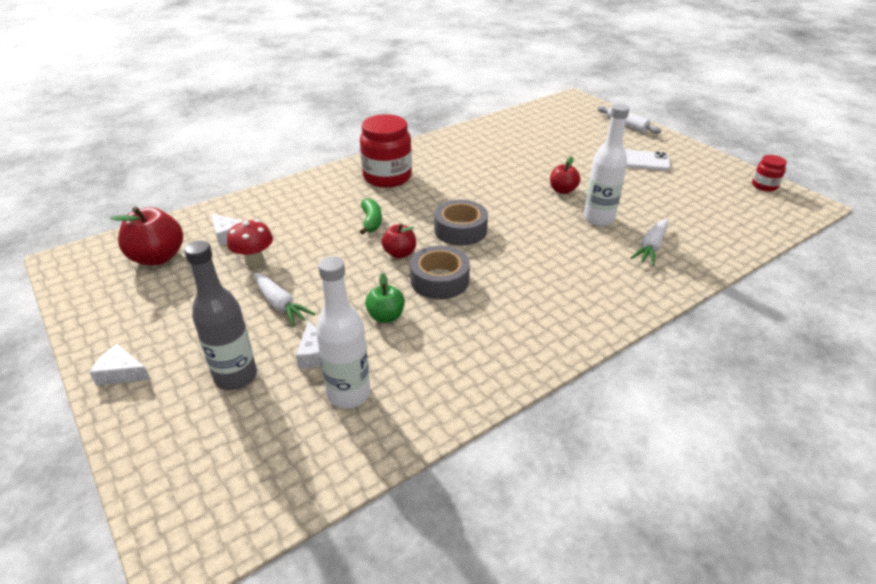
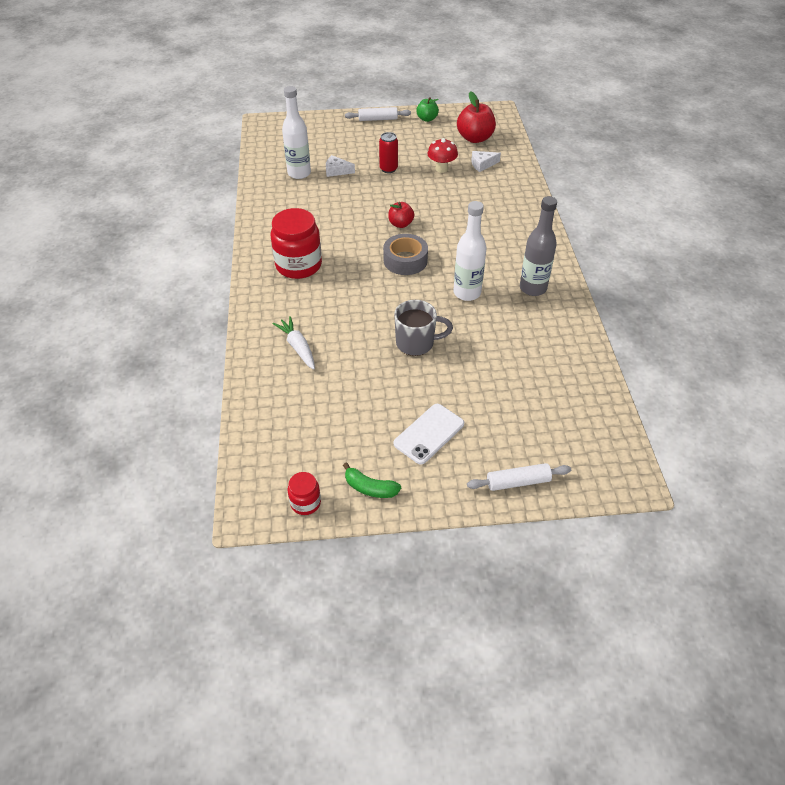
camera: 120 degrees right, 10 degrees up
(122, 373) = (378, 119): white cheese -> white rolling pin
(236, 377) = (344, 146): grey bottle -> grey bottle (533, 288)
(280, 305) = (388, 169): white carrot -> red can
(371, 221) = (451, 224): green banana -> green banana (370, 488)
(386, 316) = (343, 200): green apple -> green apple (427, 119)
(387, 177) = (515, 252): red jar -> red jar (298, 265)
(439, 280) = (357, 230): grey tape -> none
(562, 190) = (416, 343): red apple -> grey mug
(598, 219) = (357, 340): white bottle -> white bottle (467, 293)

